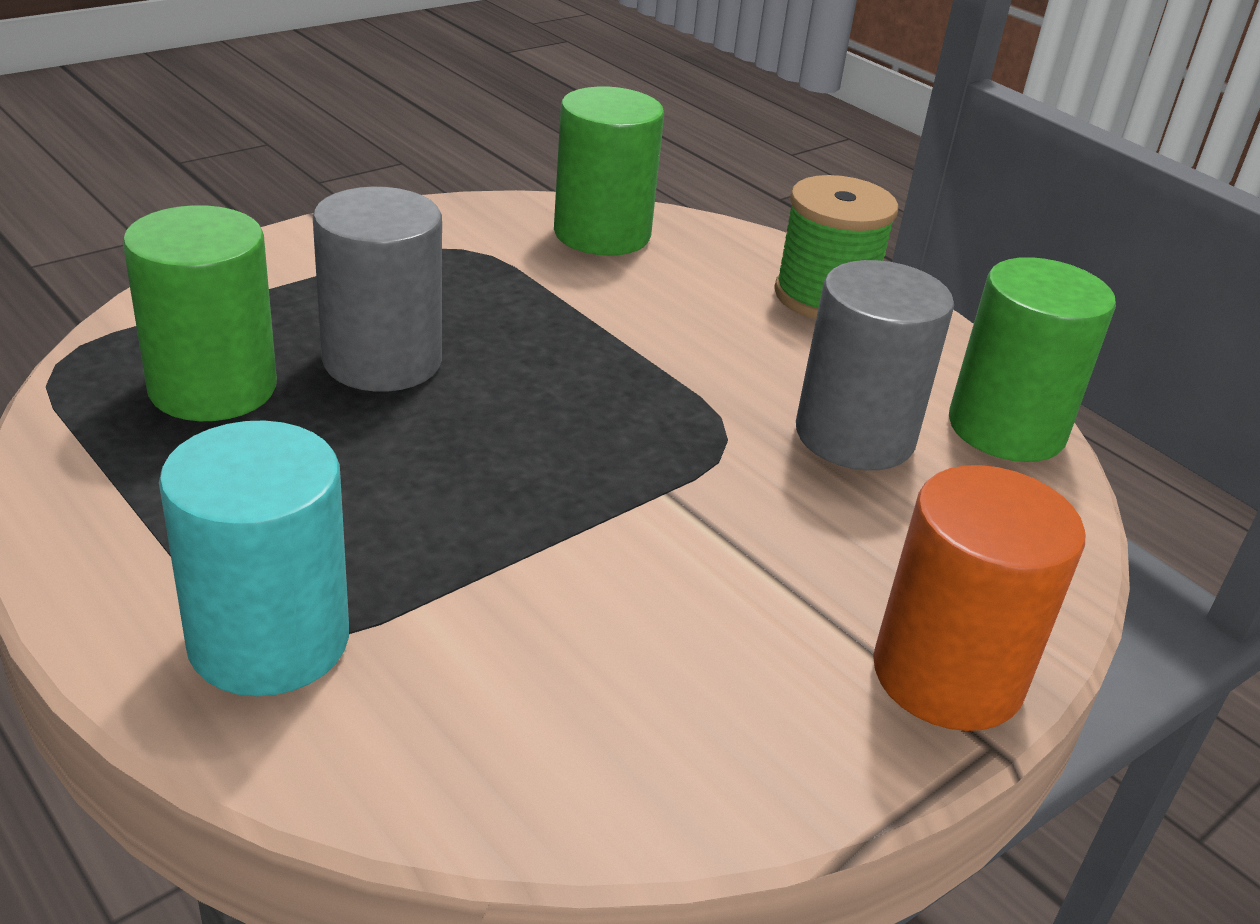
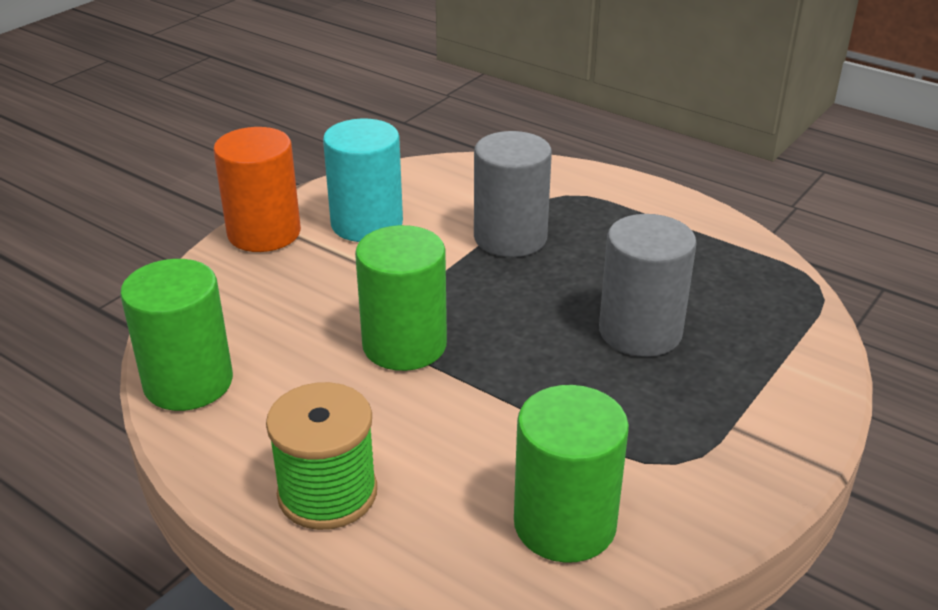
camera: 170 degrees right, 0 degrees up
(213, 388) = (717, 290): green cylinder -> green cylinder (404, 345)
(269, 640) = (569, 192): turquoise cylinder -> turquoise cylinder (367, 223)
(854, 436) = (304, 350): grey cylinder -> grey cylinder (510, 238)

